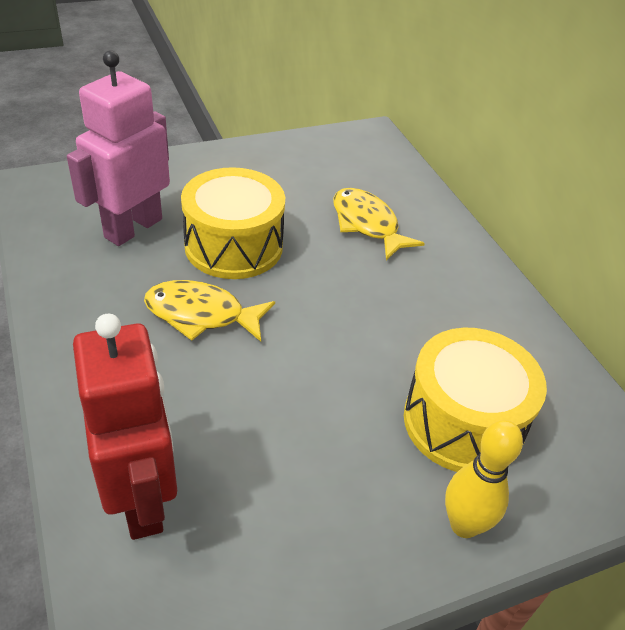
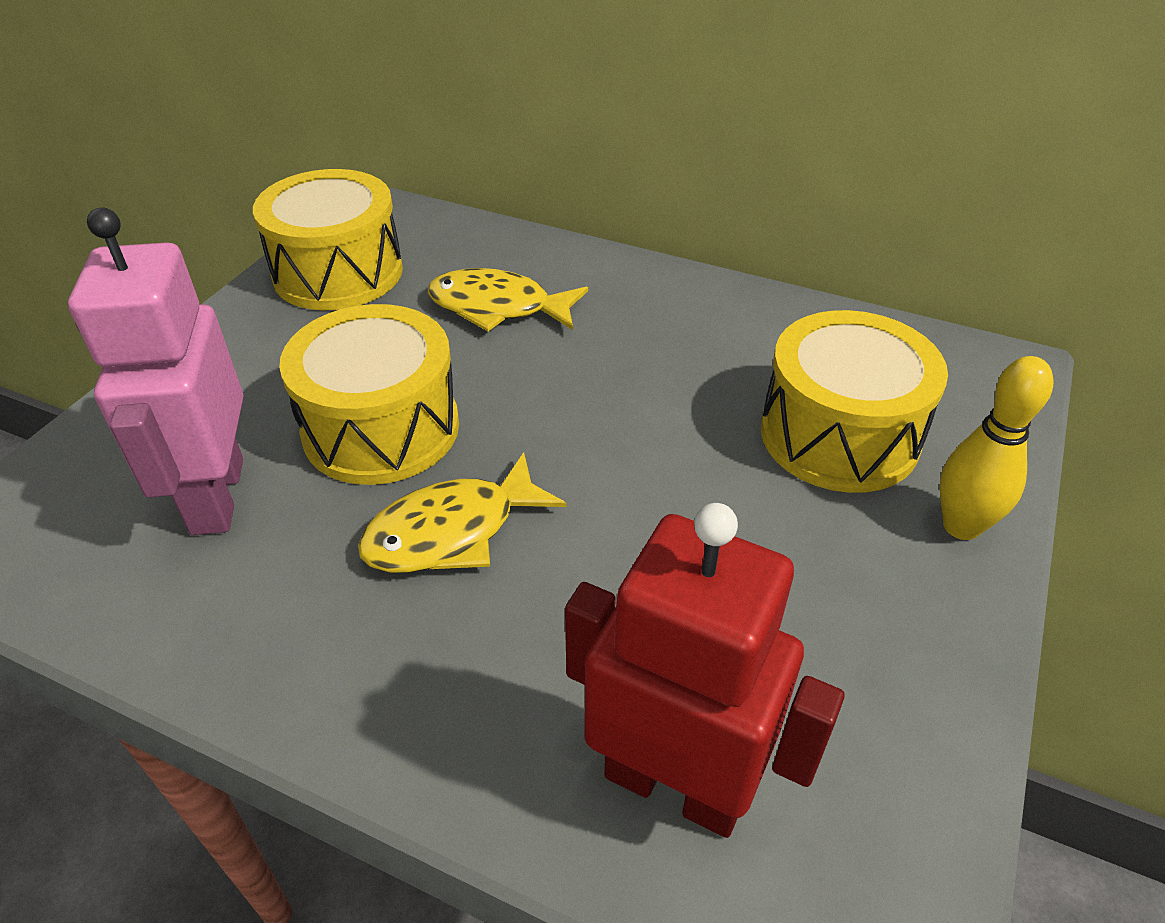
camera: 40 degrees left, 0 degrees up
(312, 158) = (338, 272): none -> yellow drum

